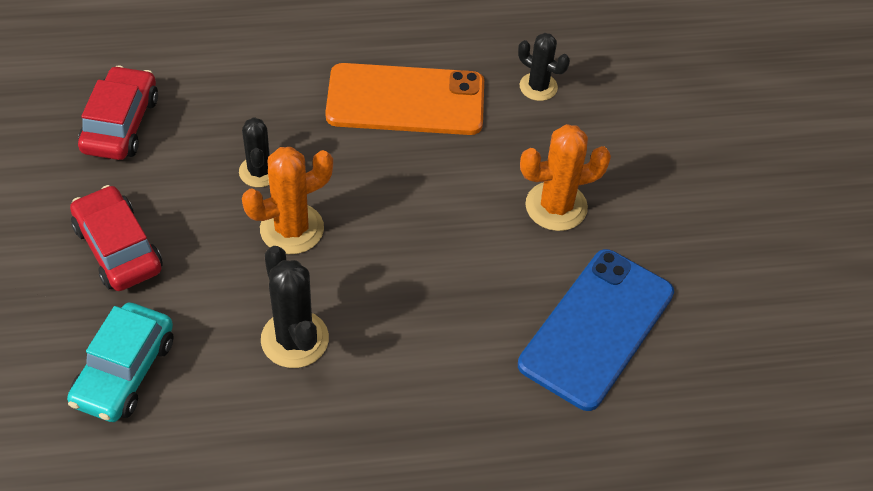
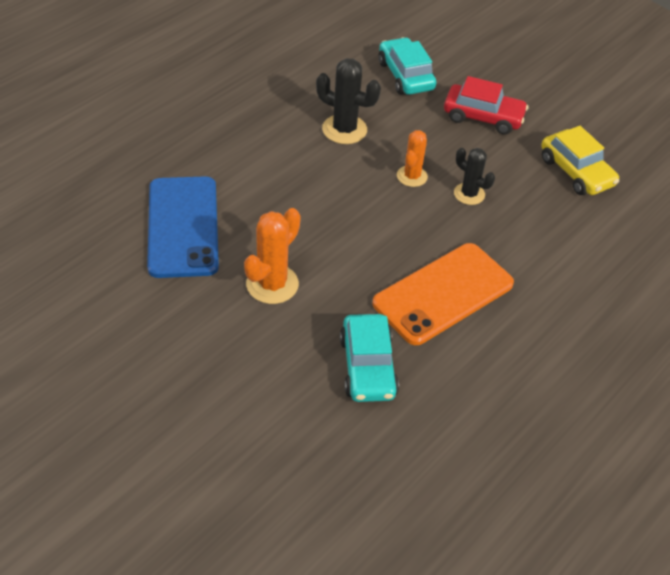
camera: 140 degrees right, 5 degrees down
(121, 124) = (576, 172): red car -> yellow car
(292, 229) = (412, 176): orange cactus -> orange cactus, size x0.66
(538, 87) = (367, 367): black cactus -> turquoise car

